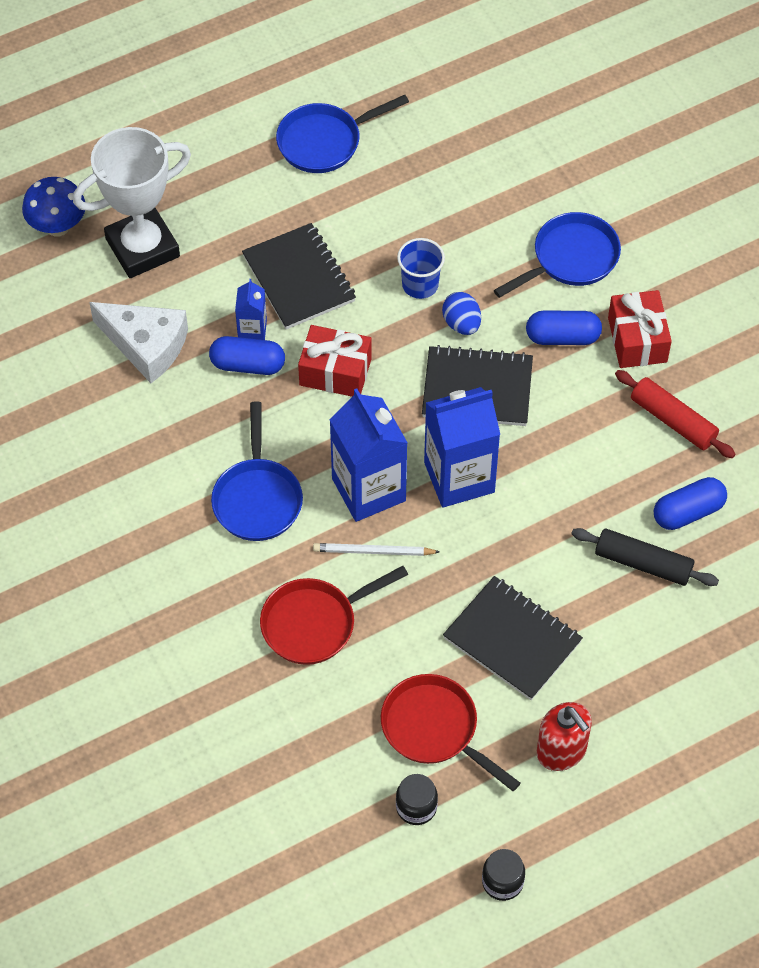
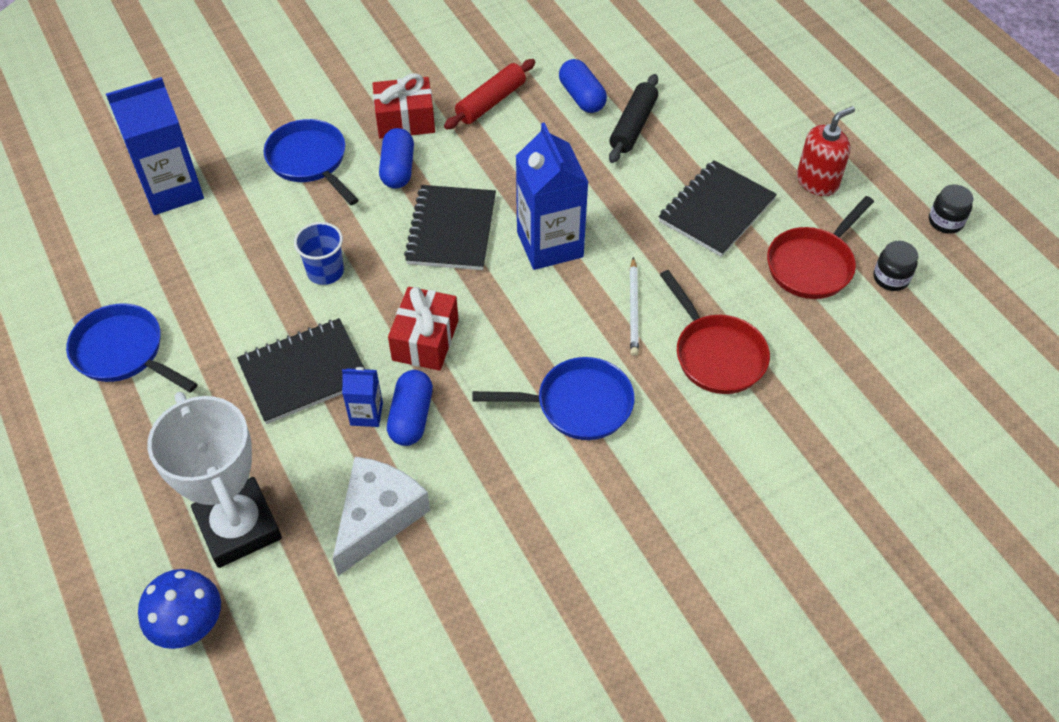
camera: 90 degrees left, 5 degrees down
(324, 142) = (123, 352): blue pan -> blue pan turned 150 degrees clockwise
(368, 489) = (565, 312): blue carton -> blue carton (172, 190)
(461, 324) = (376, 240): blue egg -> none

